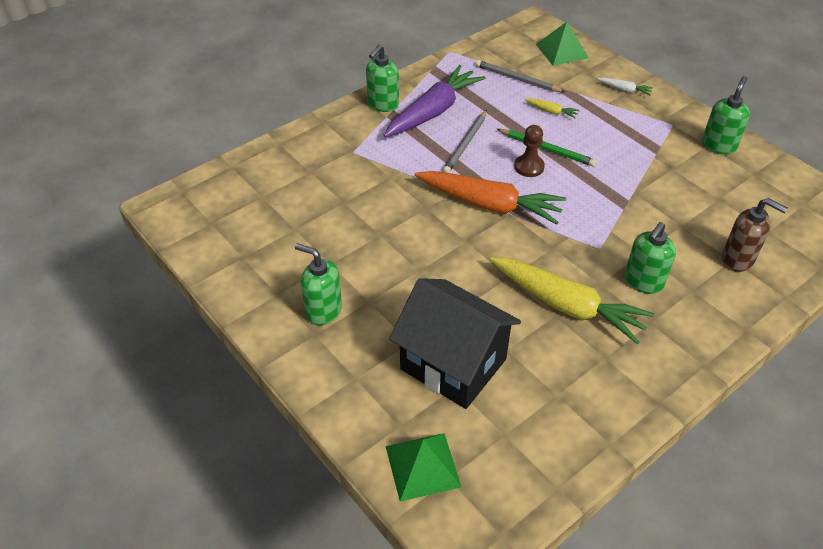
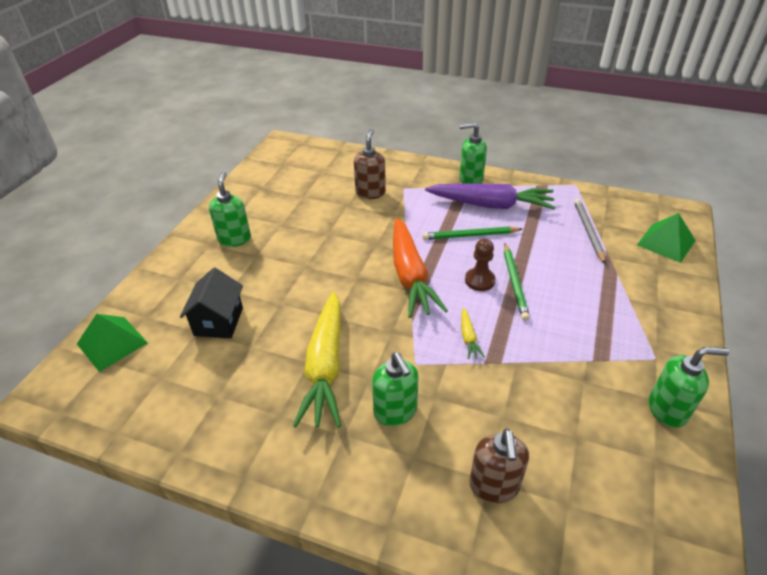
camera: 60 degrees right, 5 degrees down
(338, 177) = (370, 193): none -> brown soap dispenser
(453, 364) = (219, 321): black house -> black house, size x0.60
(466, 144) = (470, 236): grey pencil -> green pencil
(551, 111) = (569, 267): yellow carrot -> yellow carrot (468, 338)
(624, 90) = (665, 304): white carrot -> none
(643, 282) = (395, 412): green soap dispenser -> green soap dispenser turned 120 degrees counterclockwise

